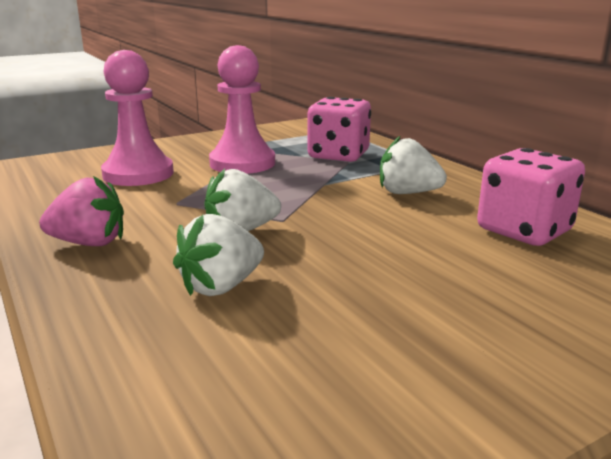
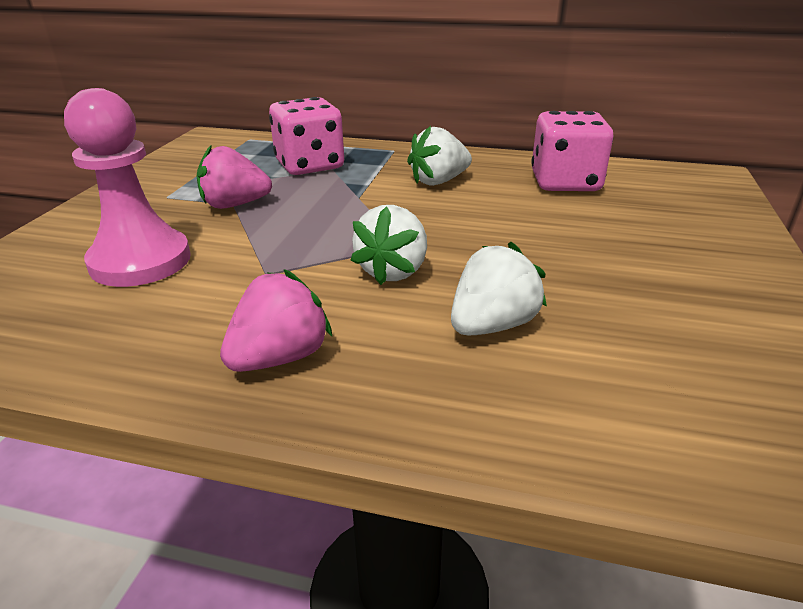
camera: 45 degrees left, 10 degrees up
(221, 286) = (492, 325): white strawberry -> white strawberry turned 135 degrees counterclockwise
(242, 163) = (235, 205): pink pawn -> pink strawberry

